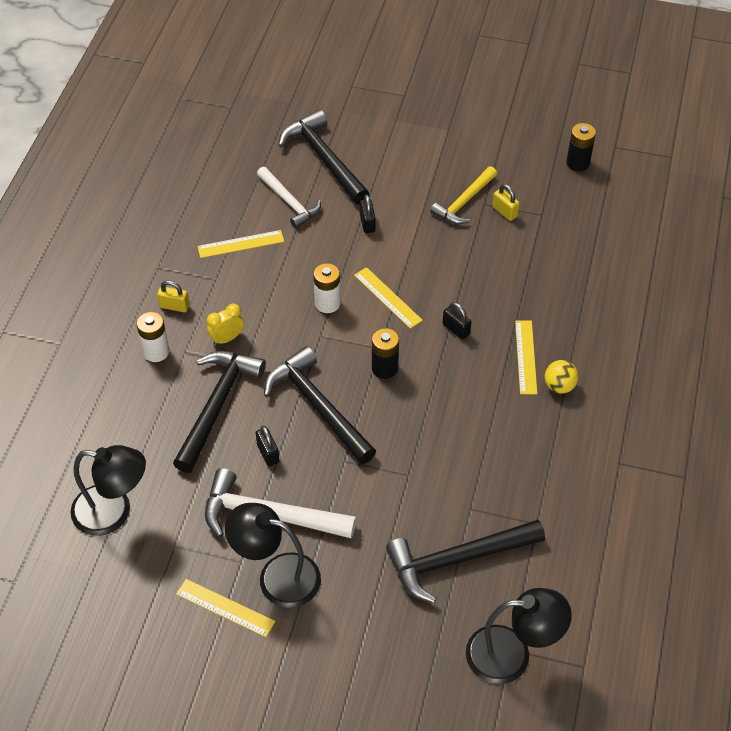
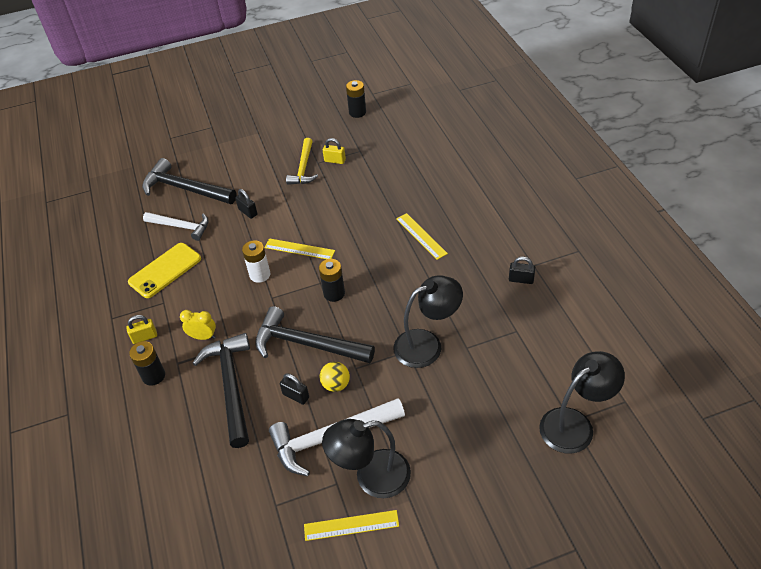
camera: 30 degrees left, 5 degrees down
(113, 512) = (207, 511): black lamp -> black lamp (427, 344)
(156, 352) = (153, 376): white battery -> black battery
(227, 338) = (203, 337): yellow clock -> yellow clock turned 75 degrees clockwise
(241, 244) = (165, 270): yellow ruler -> yellow phone
(456, 329) = (362, 244): black padlock -> black padlock (521, 279)
(457, 560) = (486, 386): black hammer -> none
(559, 386) = (457, 241): yellow ball -> yellow ball (336, 385)

